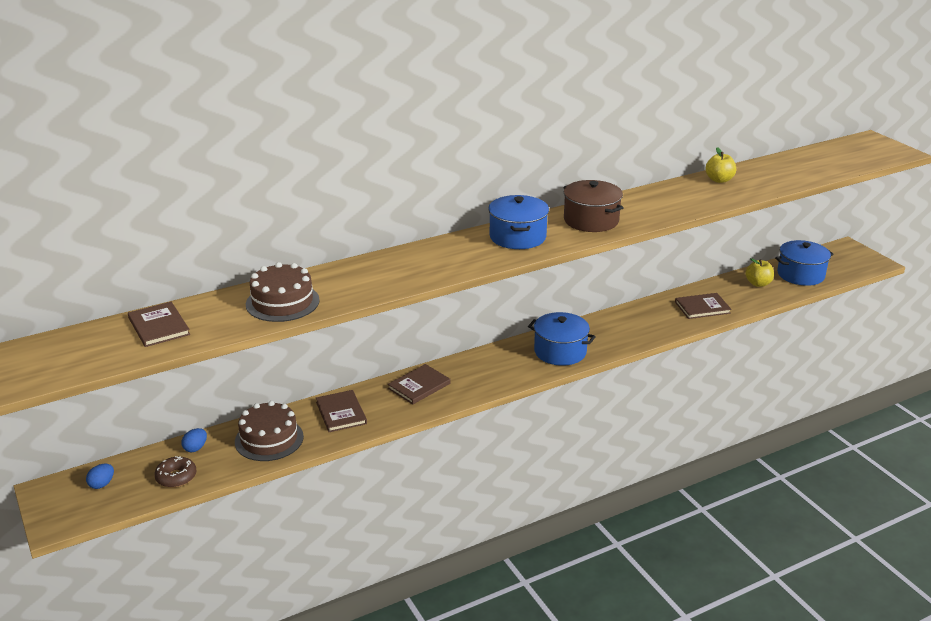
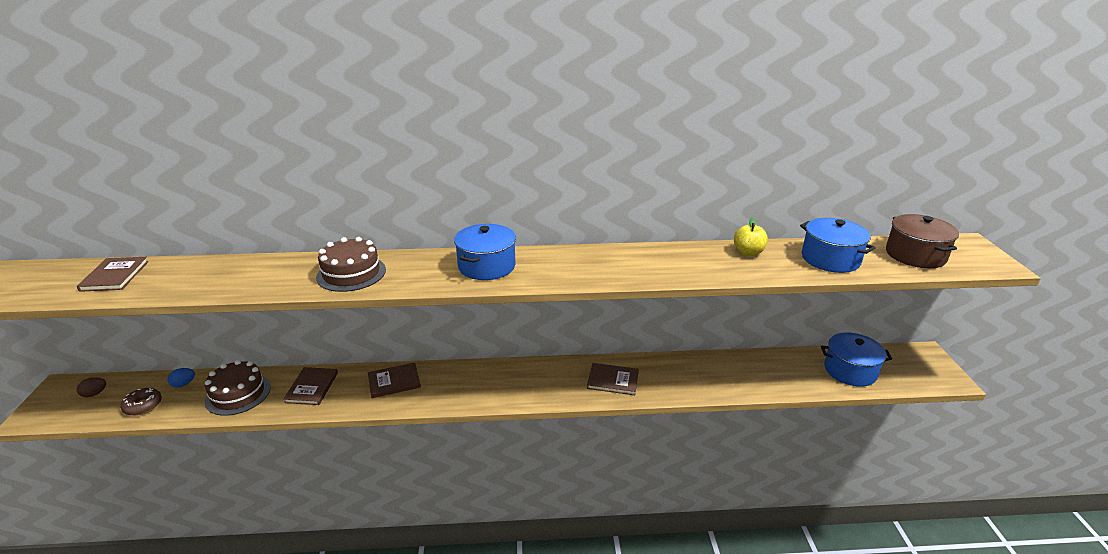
camera: 25 degrees right, 0 degrees up
(102, 484) = (94, 394): blue egg -> brown egg
(282, 302) = (224, 279): brown cake -> brown cake (351, 273)
(560, 351) = (541, 385): blue pot -> blue pot (830, 259)
(591, 220) = (573, 266): brown pot -> brown pot (915, 255)
(702, 307) = (715, 378): brown book -> brown book (613, 380)
(758, 284) = (795, 368): yellow apple -> none

